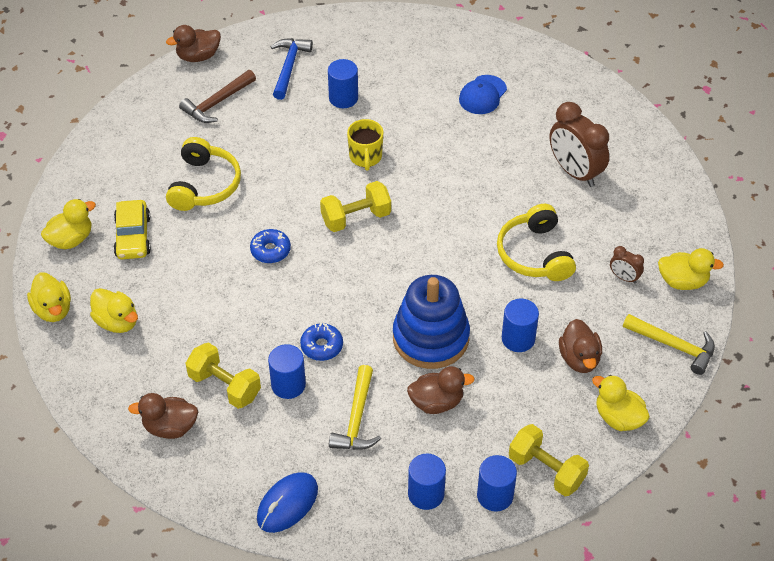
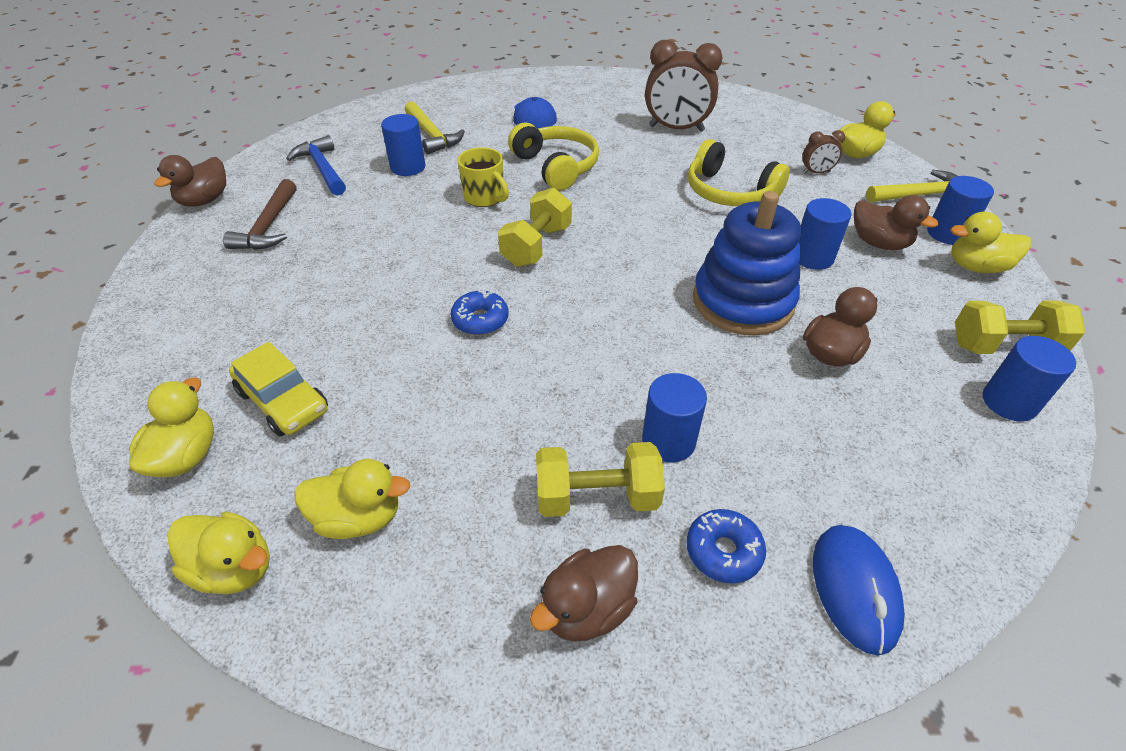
camera: 40 degrees left, 5 degrees down
(204, 185) = (329, 301): yellow headphones -> yellow headphones (556, 167)
(322, 346) = (651, 376): blue donut -> blue donut (723, 551)
(357, 419) = (785, 424): yellow hammer -> yellow hammer (432, 135)
(426, 494) = (958, 451): blue cylinder -> blue cylinder (947, 233)

